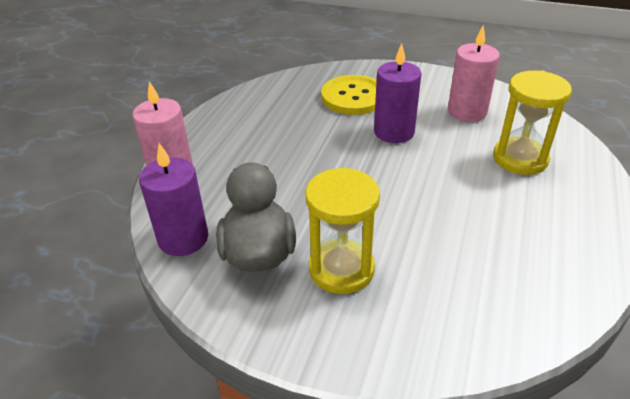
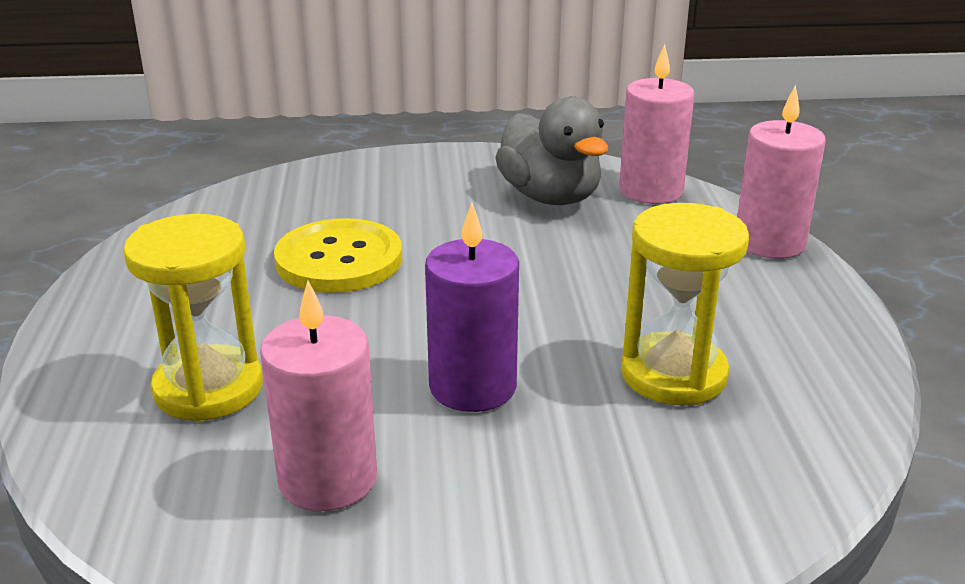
camera: 155 degrees right, 10 degrees down
(183, 238) = (651, 191): purple candle -> pink candle
(341, 269) = (444, 204): yellow hourglass -> yellow hourglass (673, 374)
(353, 97) = (616, 454): yellow button -> yellow button (339, 260)

